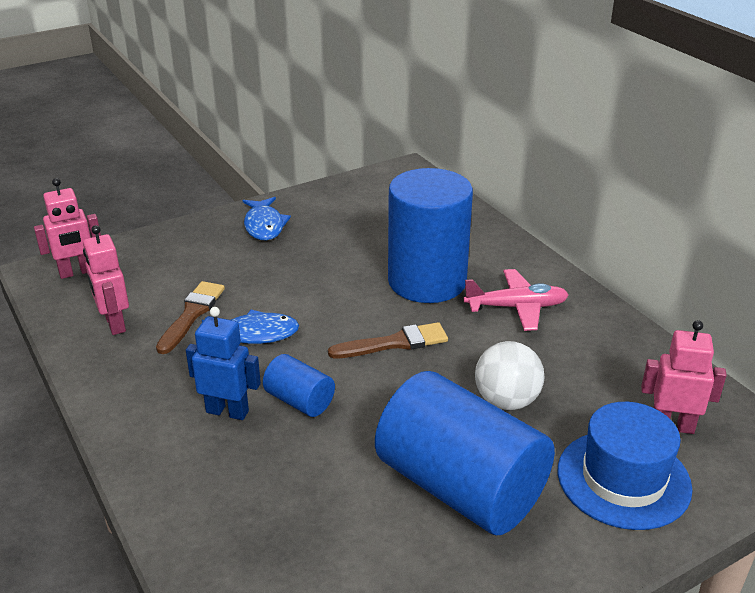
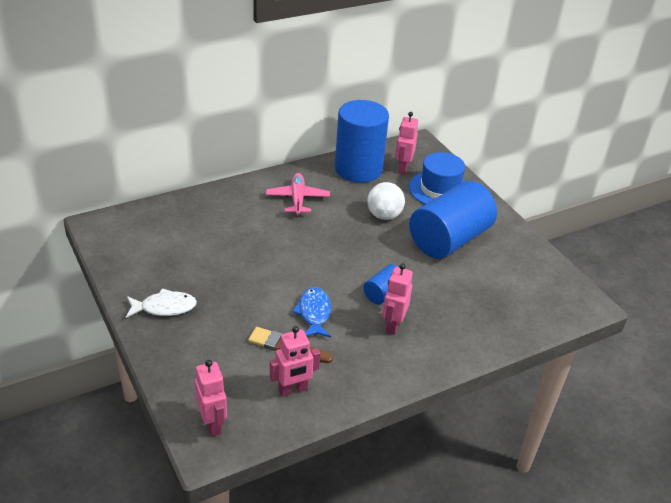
camera: 90 degrees left, 5 degrees up
(227, 411) = (393, 325): blue robot -> pink robot
(264, 225) = (164, 307): blue fish -> white fish
(394, 343) = (329, 251): brown brush -> none
(427, 281) = (262, 231): blue cylinder -> blue cylinder (358, 169)

